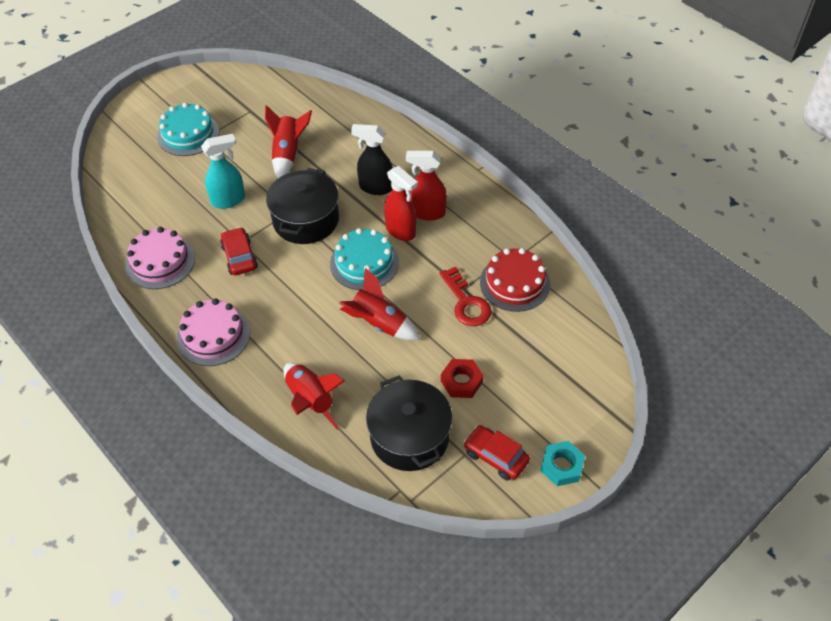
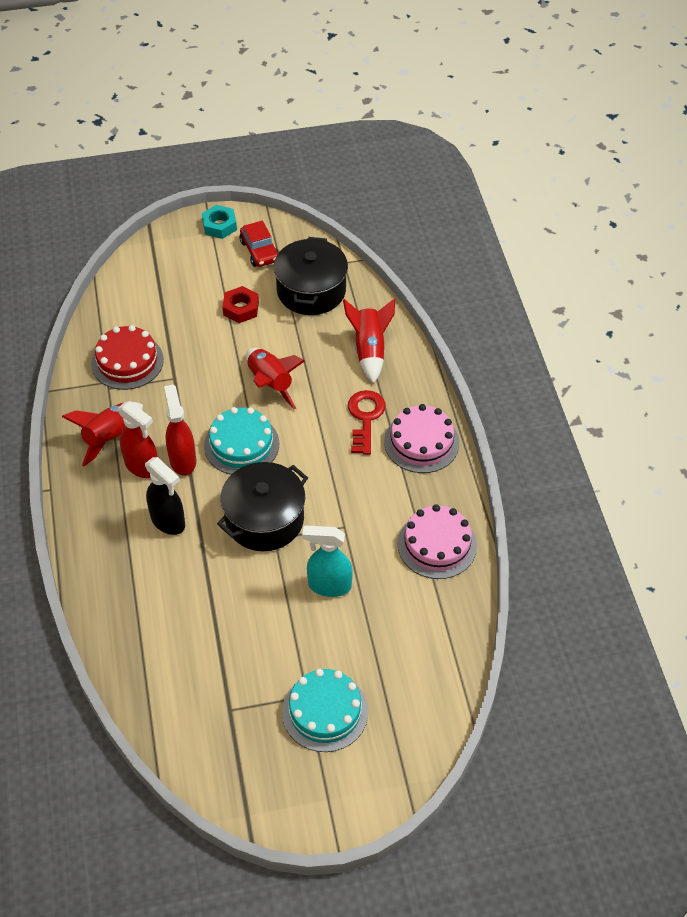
camera: 150 degrees left, 0 degrees up
(239, 257) = (355, 510): red car -> none
(288, 154) = (228, 616): red rocket -> red rocket (110, 437)
(466, 303) = (183, 365): red key -> red key (365, 418)

